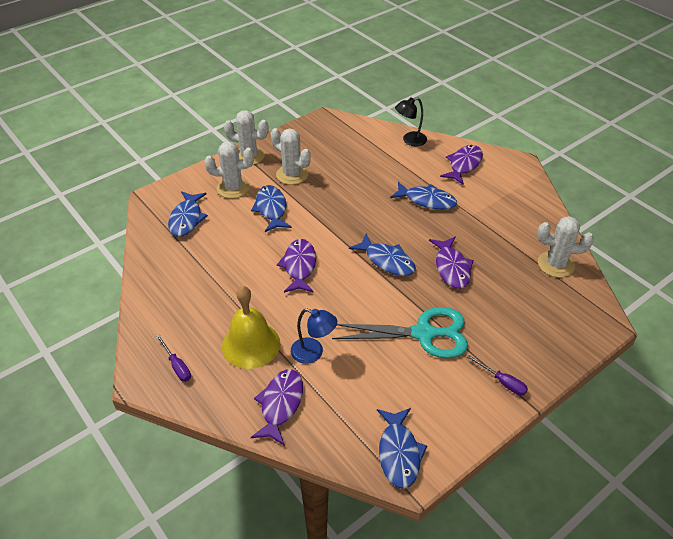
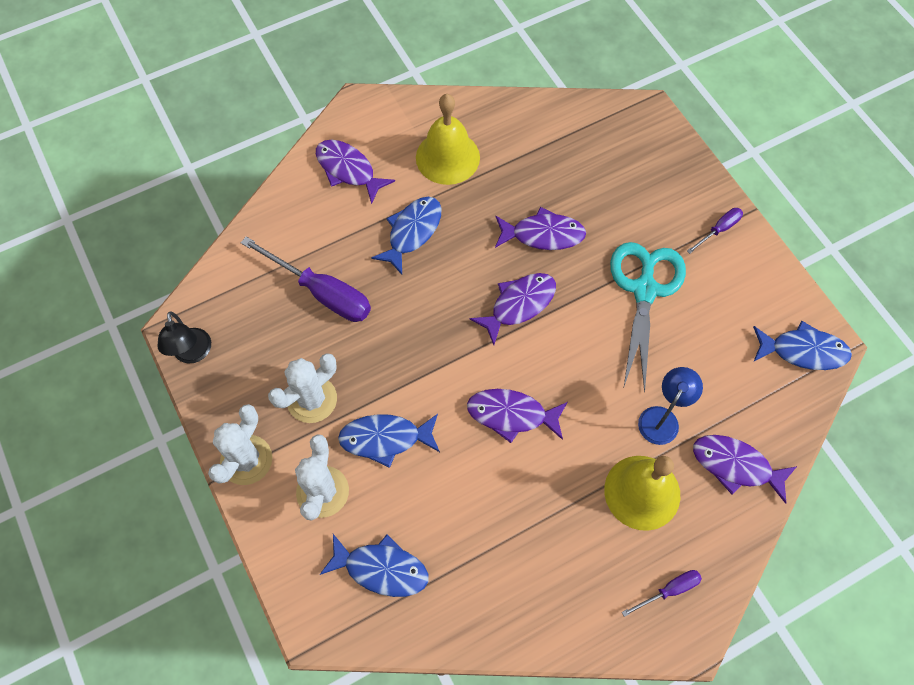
camera: 80 degrees left, 20 degrees up
(367, 167) = (321, 292): none -> purple screwdriver
(387, 261) = (519, 305): blue fish -> purple fish
(410, 140) = (273, 223): black lamp -> black lamp (193, 354)
(497, 209) = (447, 157): none -> yellow bell
(556, 264) = (554, 126): white cactus -> none

